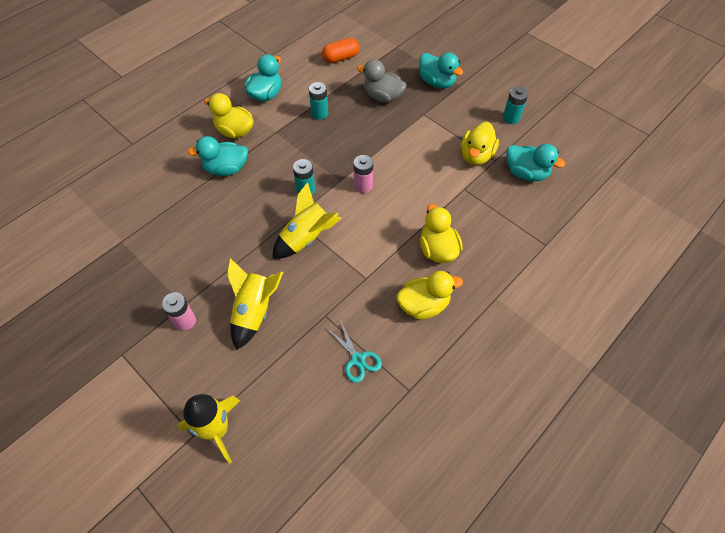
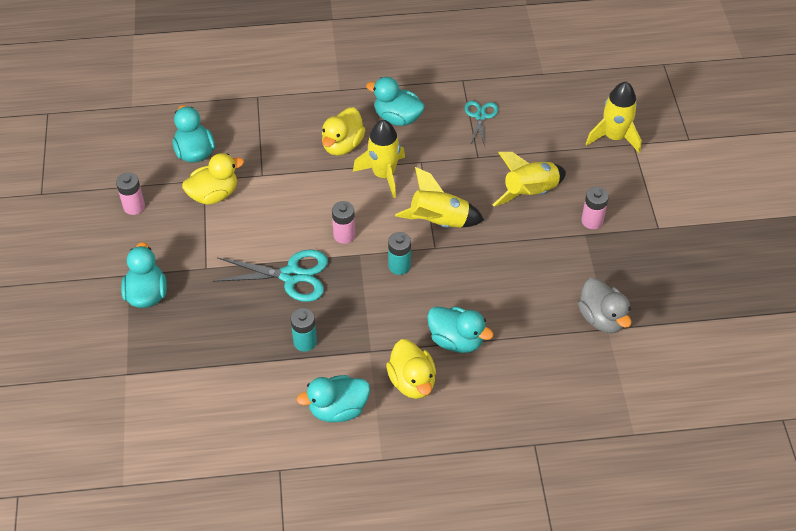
camera: 140 degrees left, 5 degrees down
(341, 58) = (205, 403): orange capsule -> none
(368, 141) = (291, 276): none -> turquoise scissors
(382, 97) = (221, 316): grey duck -> grey duck (602, 318)
(382, 247) = (383, 174): none -> yellow rocket
(423, 305) = (397, 118): yellow duck -> turquoise duck
(511, 118) = (134, 206): turquoise battery -> pink battery

